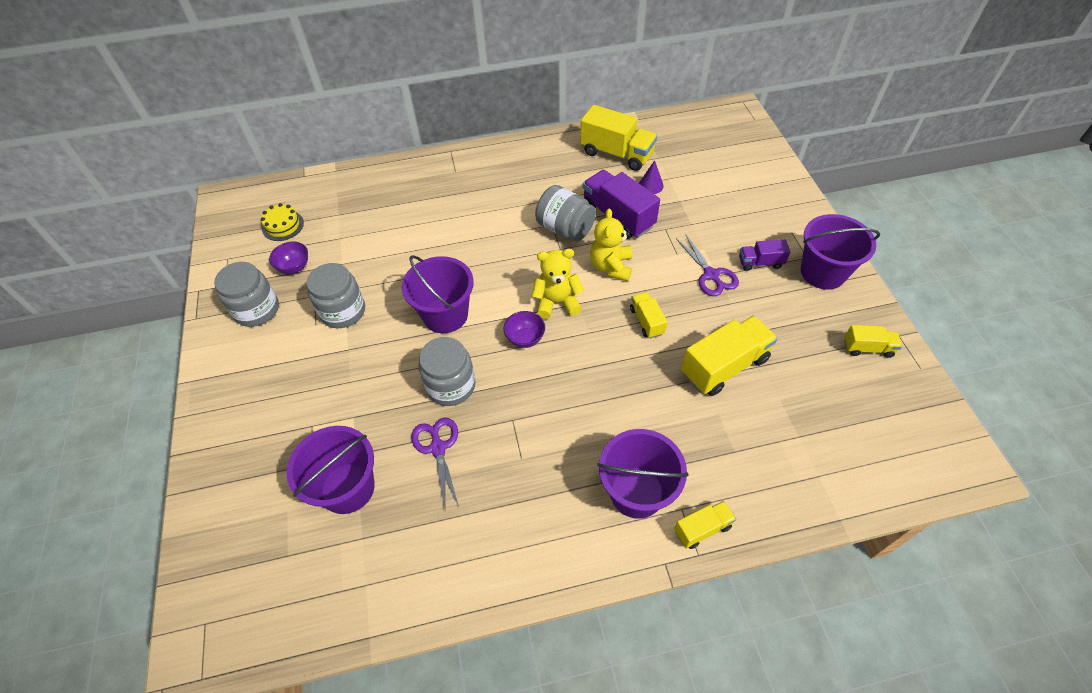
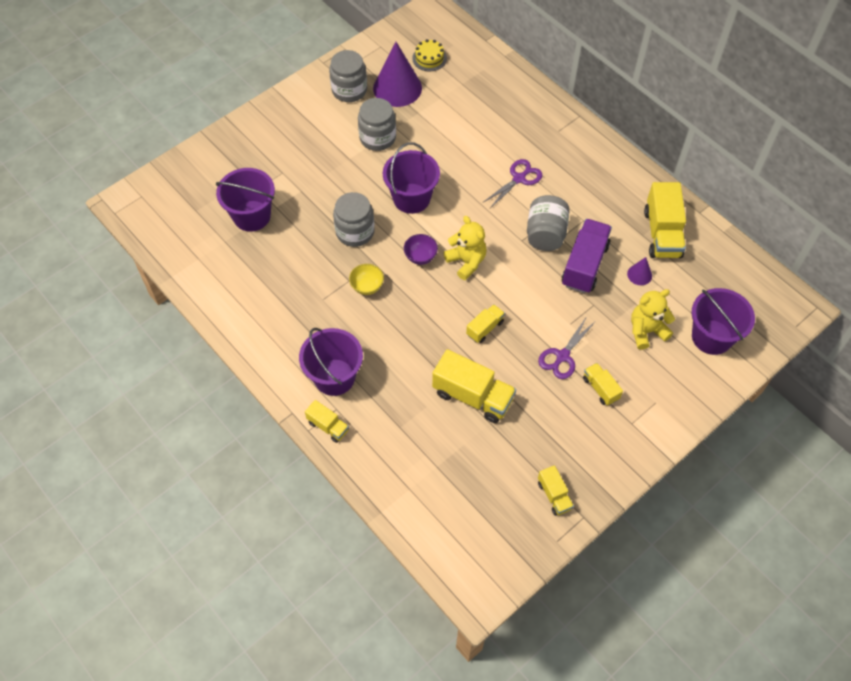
camera: 60 degrees right, 5 degrees up
(294, 267) = (397, 88): purple bowl -> purple cone
(438, 448) = (304, 249): purple scissors -> purple scissors (519, 179)
(532, 405) = (367, 286): none -> yellow bowl
(611, 267) = (525, 282): yellow teddy bear -> yellow teddy bear (646, 331)
(760, 263) = (600, 388): purple truck -> yellow truck
(822, 272) = (620, 440): purple bucket -> purple bucket (711, 337)

